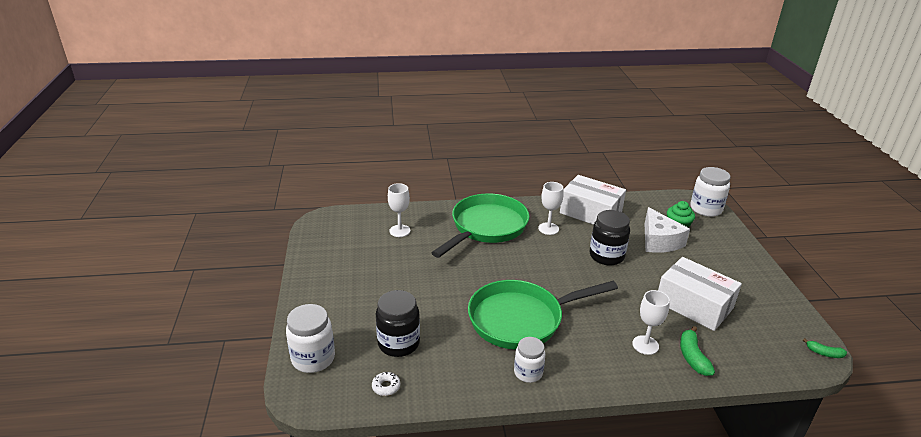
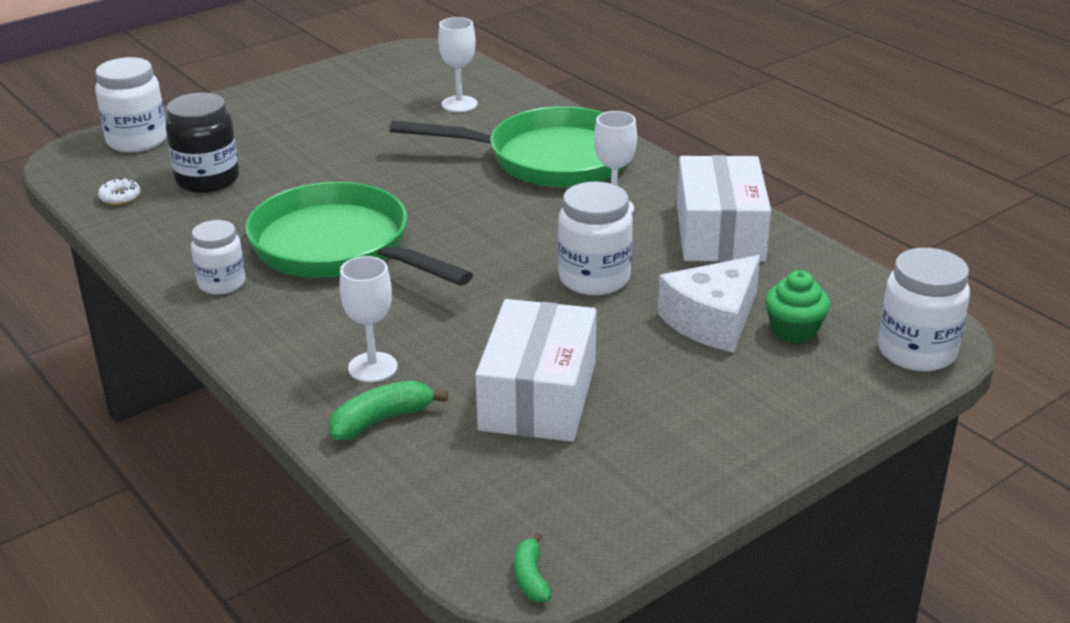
camera: 60 degrees right, 0 degrees up
(606, 256) = (594, 278): black jar -> white jar

